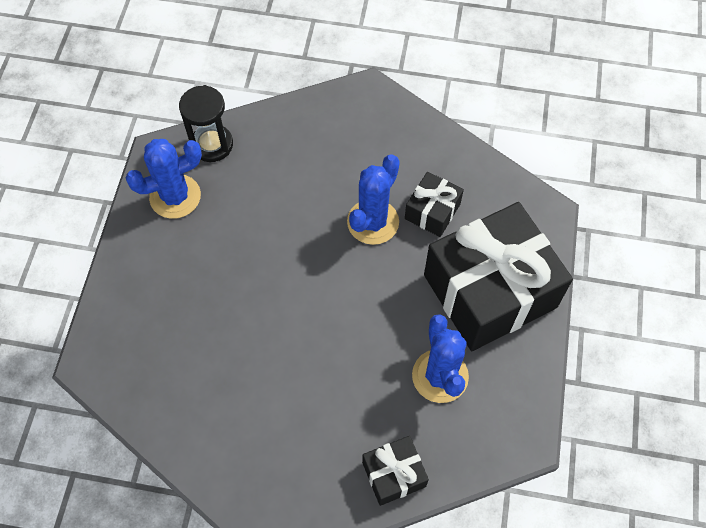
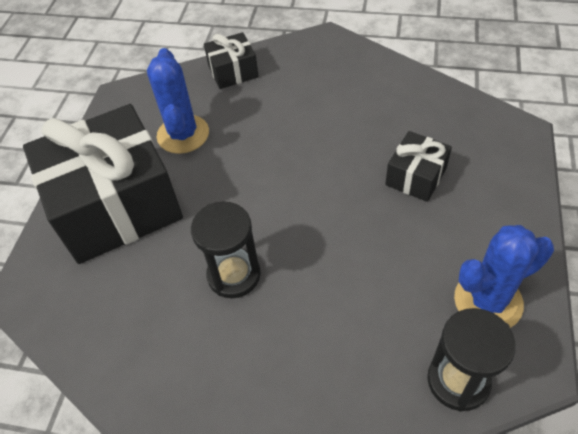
camera: 175 degrees left, 10 degrees down
(373, 222) = (234, 275): blue cactus -> black hourglass
(432, 211) = (160, 290): black gift -> black gift (416, 176)

